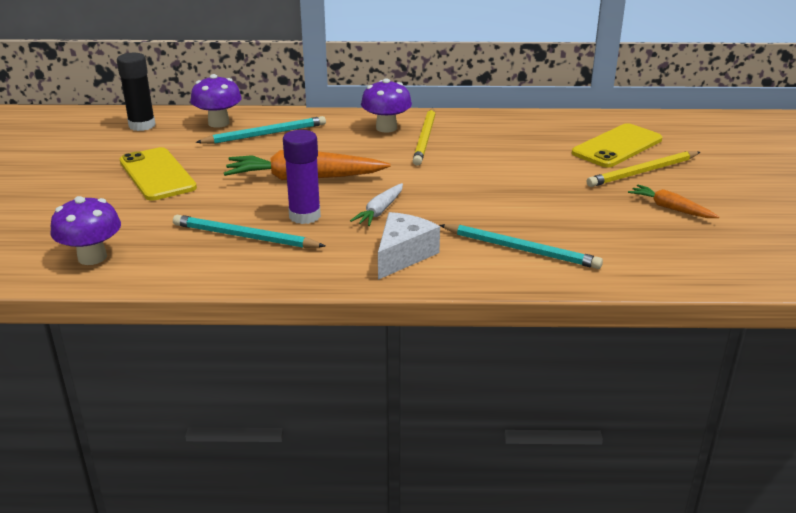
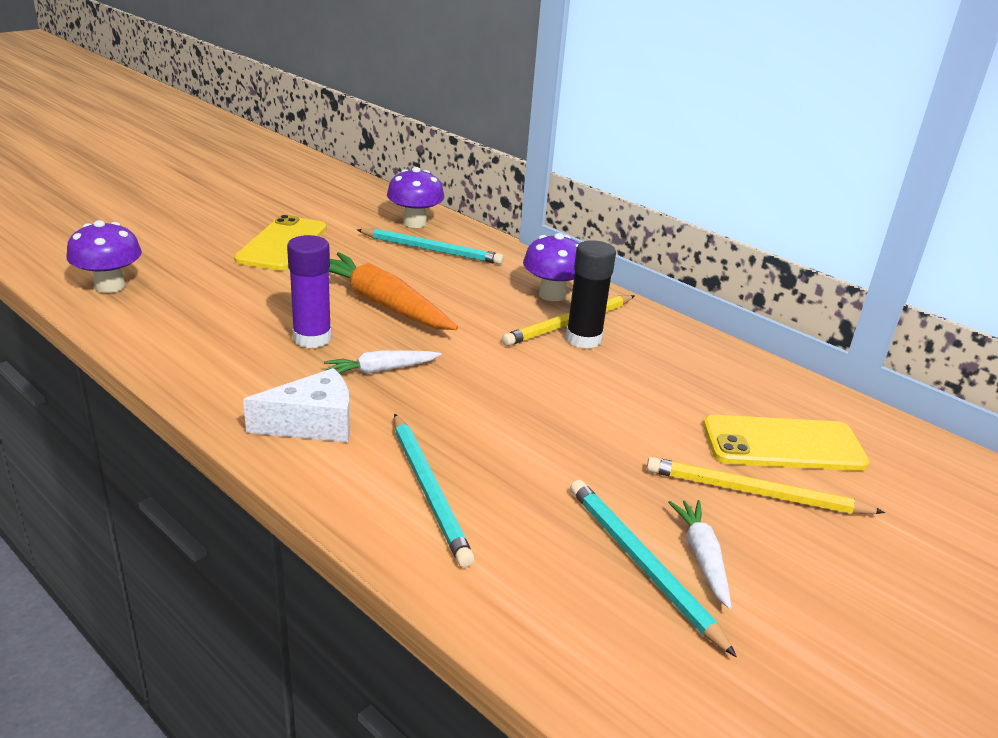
camera: 40 degrees right, 0 degrees up
(142, 125) = (354, 199): black glue stick -> black glue stick (583, 339)
(244, 237) = (233, 330): turquoise pencil -> turquoise pencil (641, 564)
(670, 208) = (702, 557): orange carrot -> white carrot

